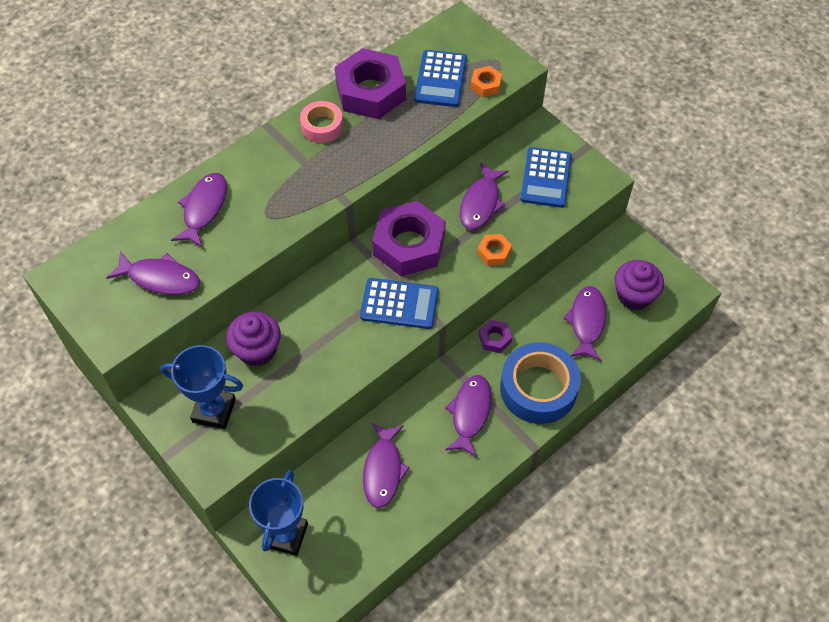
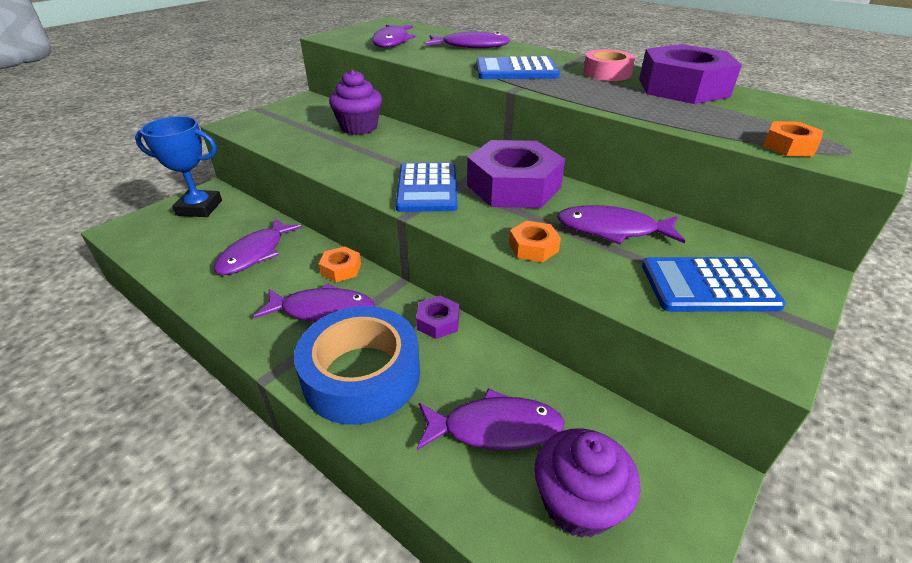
camera: 80 degrees right, 20 degrees down
(214, 410) = (296, 119): blue trophy -> none
(383, 470) = (255, 253): purple fish -> purple fish turned 60 degrees counterclockwise
(420, 400) = (341, 269): none -> orange nut
(441, 79) = (756, 119): blue calculator -> blue calculator (516, 70)

